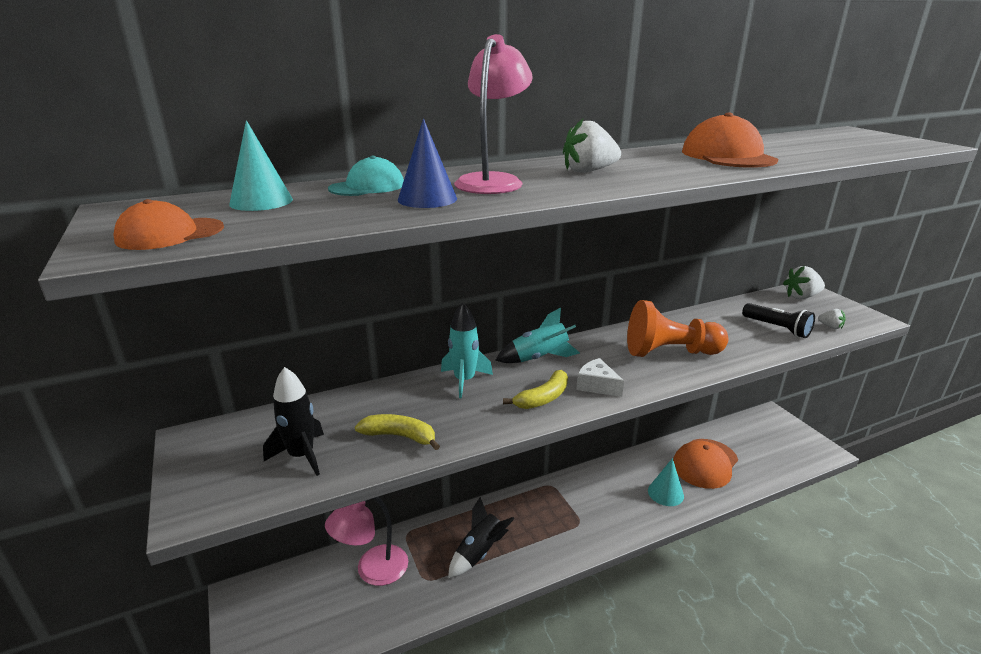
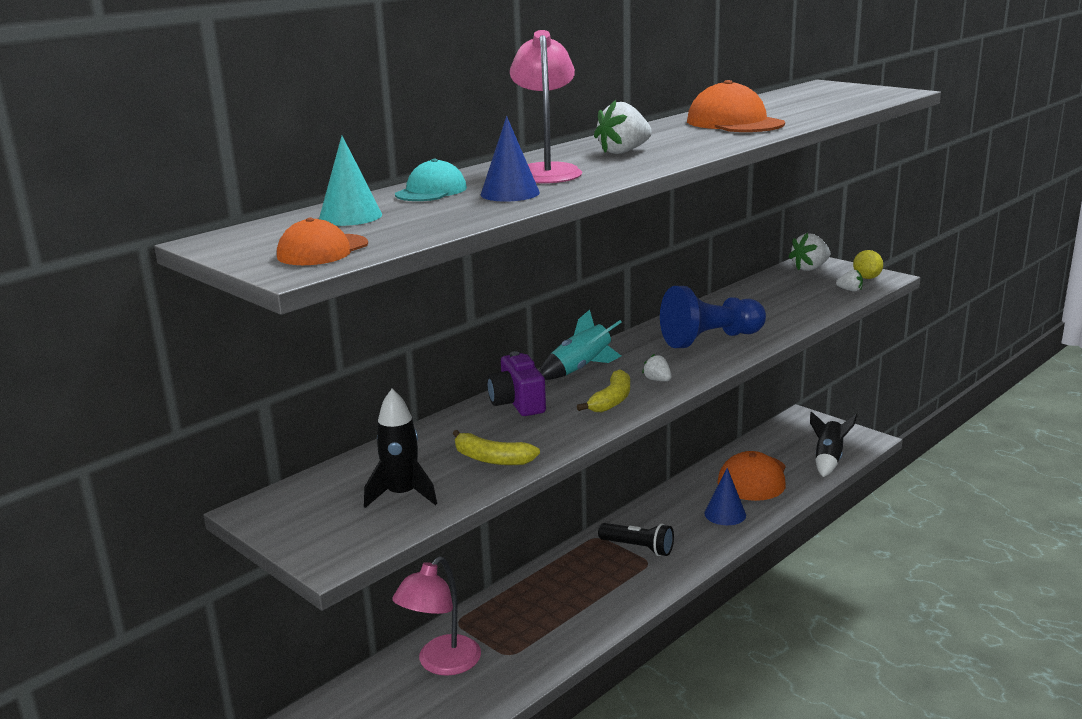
camera: 20 degrees left, 5 degrees down
(400, 436) = (491, 459): yellow banana -> yellow banana turned 150 degrees counterclockwise
(464, 380) = (517, 403): turquoise rocket -> purple camera
(479, 552) = (554, 616): black rocket -> black rocket (828, 460)
(597, 385) = (657, 380): white cheese -> white strawberry
(665, 493) = (725, 514): turquoise cone -> blue cone
(670, 352) = (710, 339): orange pawn -> blue pawn
(777, 328) = (801, 300): black flashlight -> black flashlight (638, 548)
(853, 316) = (866, 278): none -> yellow lemon

